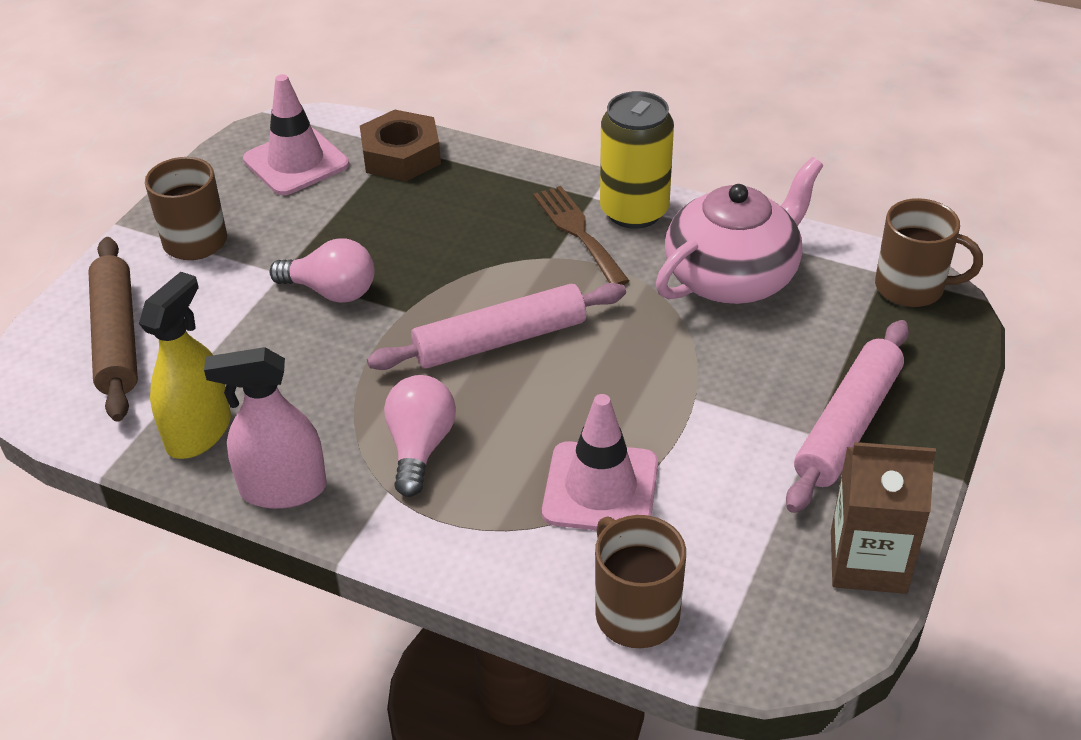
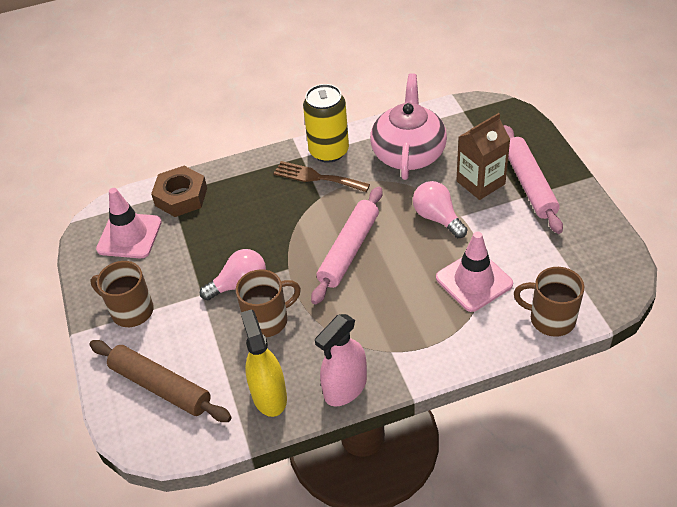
camera: 40 degrees left, 5 degrees up
(420, 447) = (379, 322): pink light bulb -> pink light bulb (437, 218)
(868, 561) = (601, 232): brown carton -> brown carton (480, 182)
(912, 287) = (482, 110): brown mug -> brown mug (268, 320)

